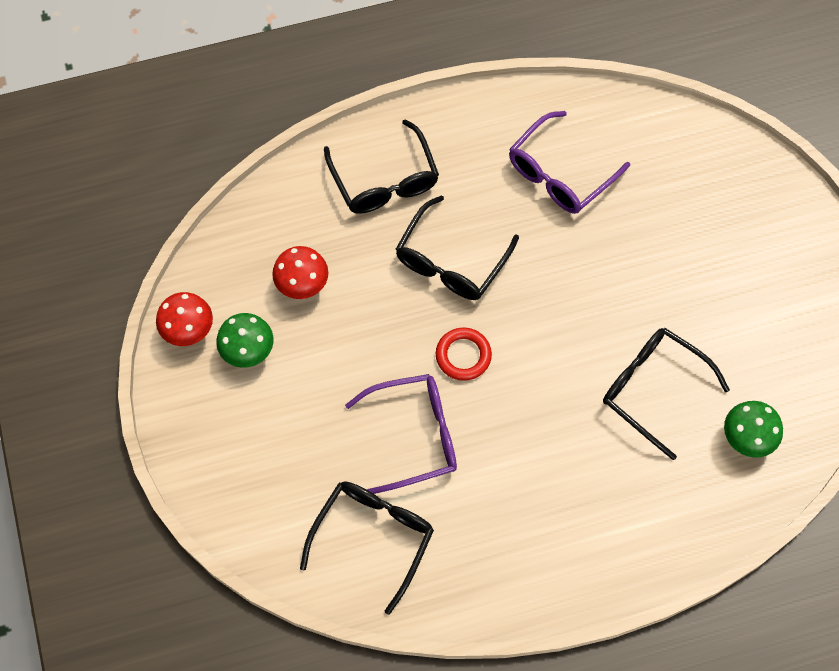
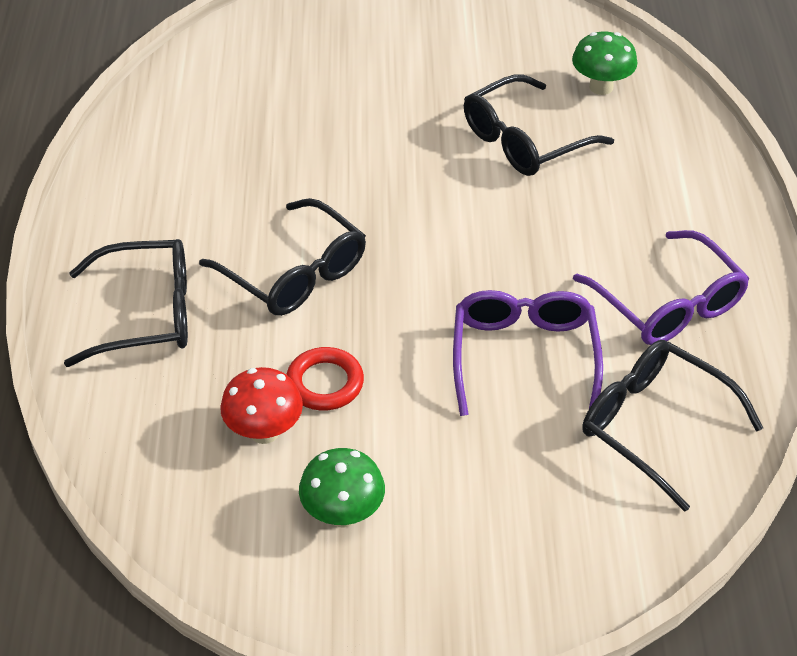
camera: 75 degrees left, 20 degrees down
(188, 330) = (282, 583): red mushroom -> none
(463, 356) = (429, 288): red ring -> red ring (325, 383)
(560, 174) = (221, 154): purple glasses -> purple glasses (668, 304)

